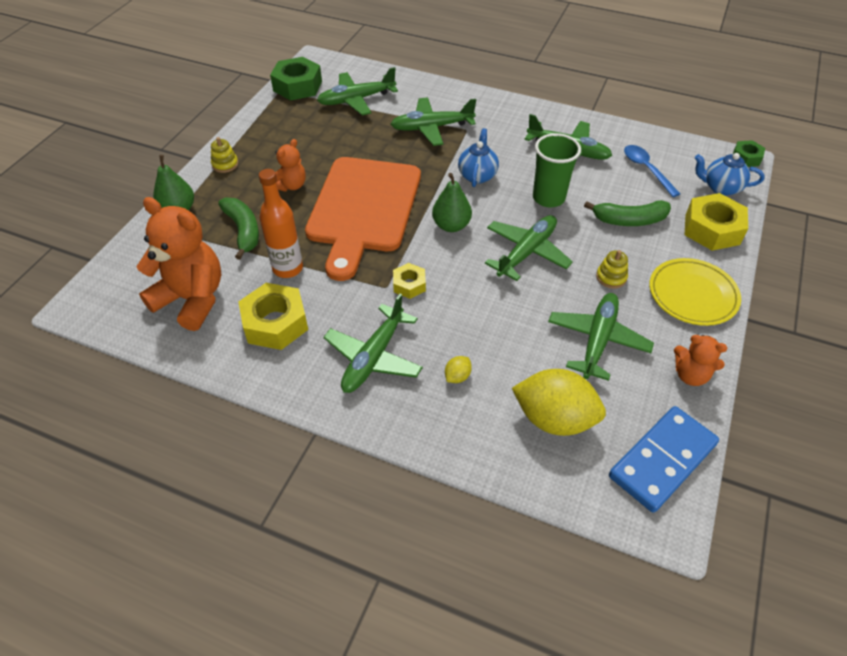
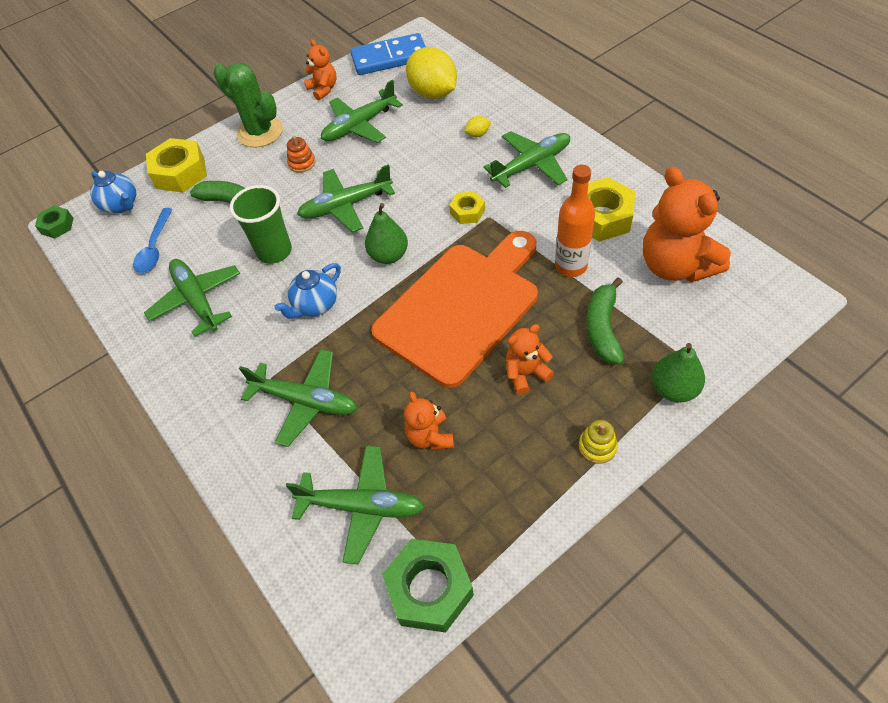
camera: 145 degrees left, 5 degrees up
(337, 137) = (430, 436): none -> orange teddy bear
(611, 277) = (302, 163): yellow stacking toy -> orange stacking toy
(692, 294) = (260, 132): yellow plate -> green cactus

